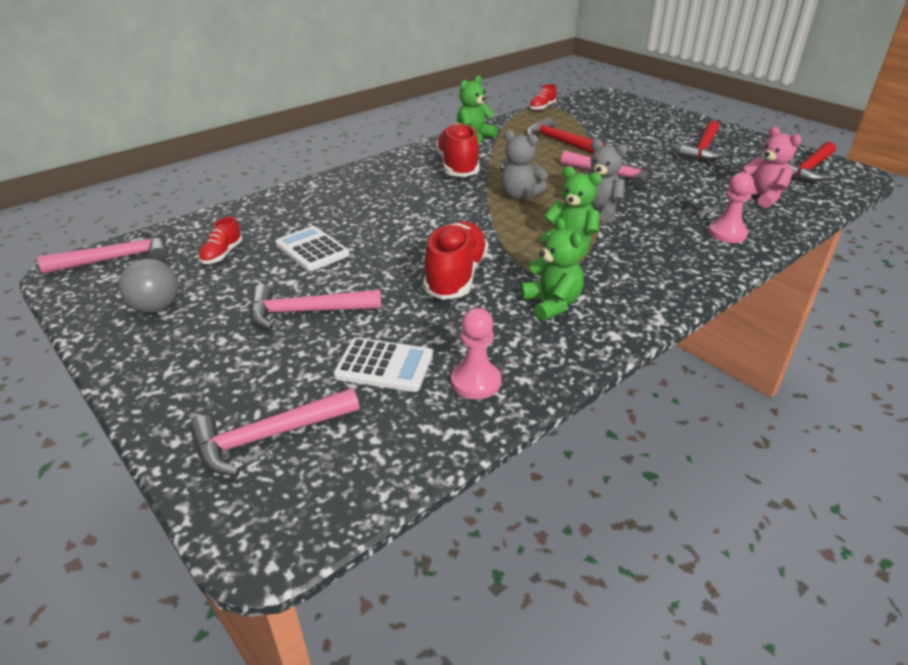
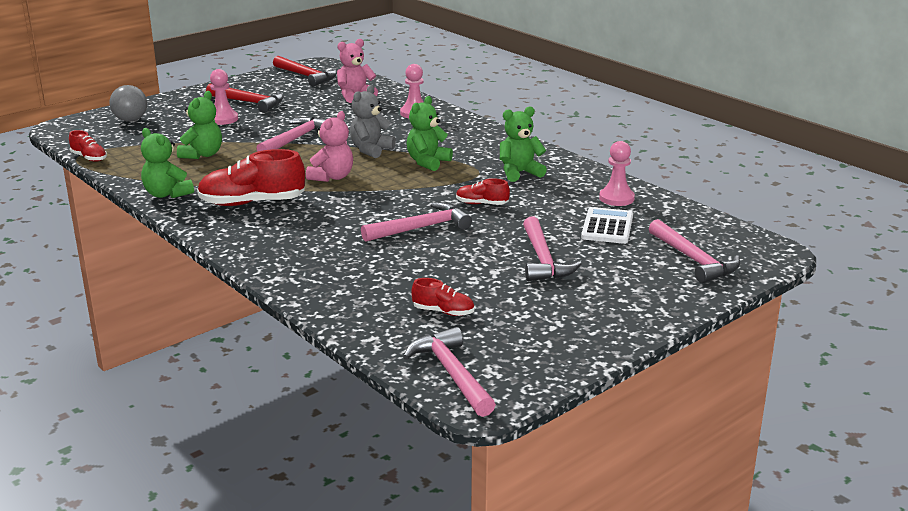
camera: 90 degrees left, 10 degrees down
(156, 307) = (546, 331): grey ball -> grey ball (130, 120)
(312, 250) = (435, 266): white calculator -> none
(397, 242) = (421, 228): none -> pink hammer
(456, 276) = (482, 204): red shoe -> red shoe, size x0.51
(519, 195) = (332, 177): grey teddy bear -> pink teddy bear
(560, 141) = (202, 155): red hammer -> green teddy bear
(650, 142) = (223, 119): none -> pink pawn

